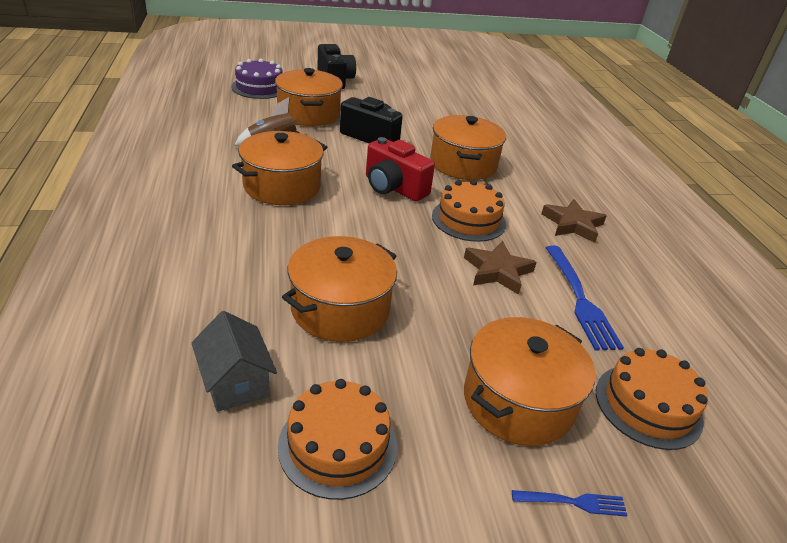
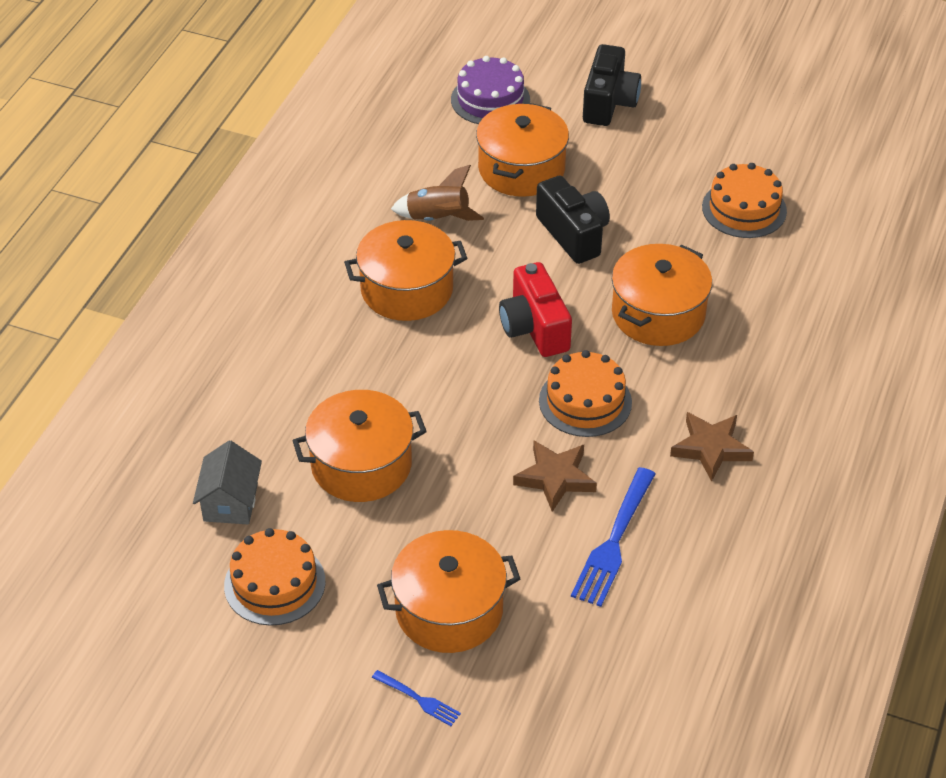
camera: 35 degrees right, 10 degrees up
(648, 405) = (566, 662): orange cake -> orange cake (744, 209)

